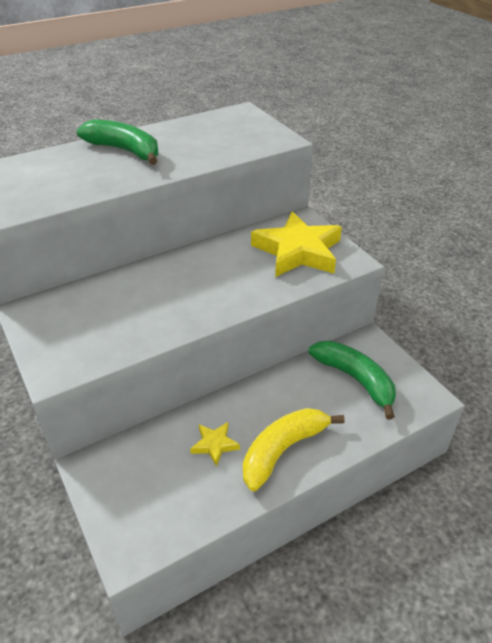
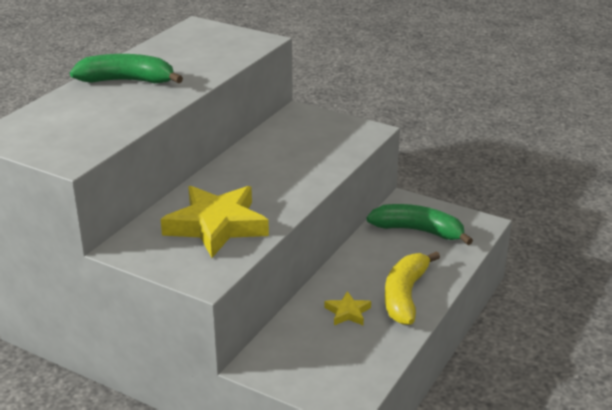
camera: 30 degrees left, 10 degrees down
(298, 251) = (320, 136): yellow star -> yellow star (217, 226)

